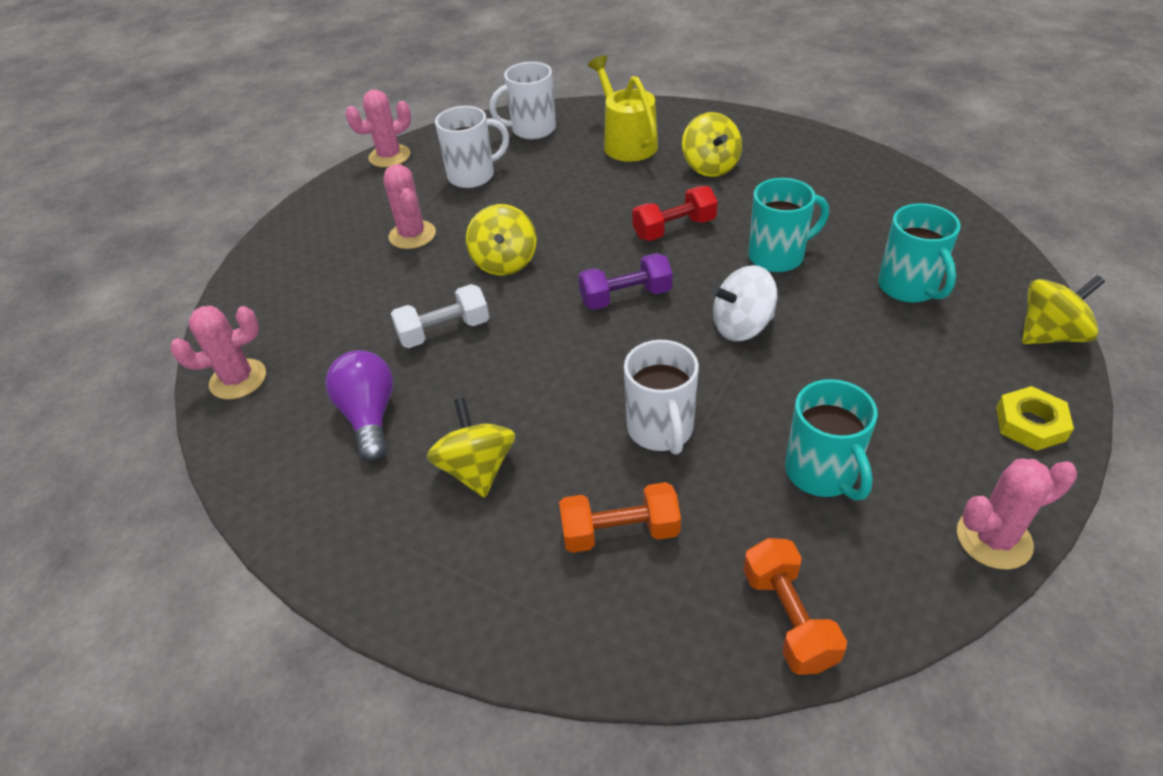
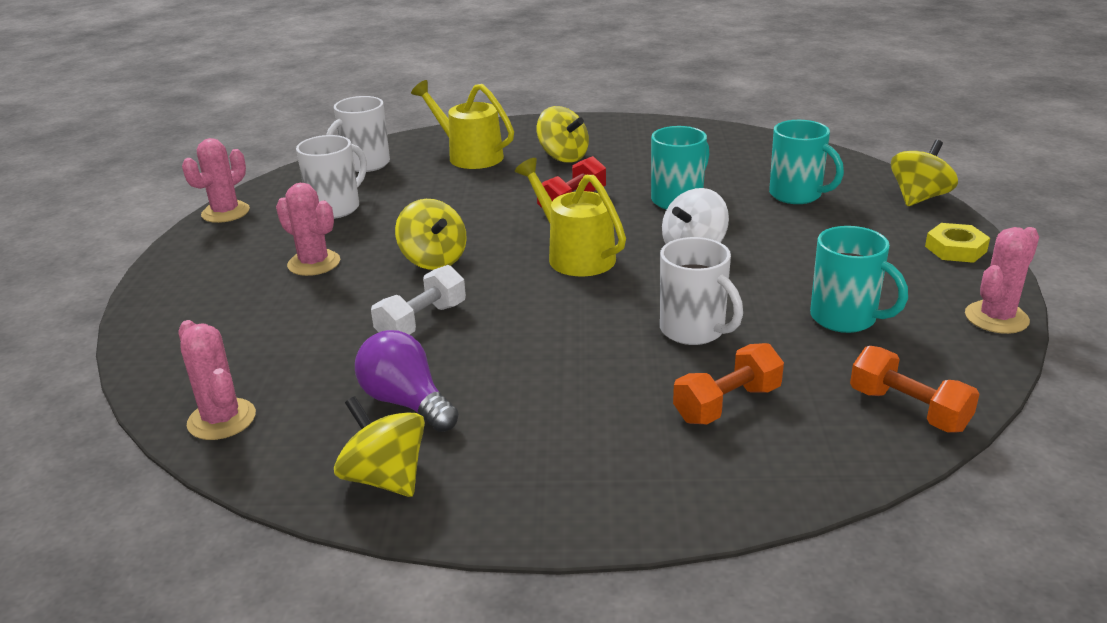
camera: 30 degrees left, 15 degrees down
(238, 379) = (222, 419): pink cactus -> pink cactus turned 75 degrees counterclockwise
(477, 469) = (556, 405): yellow spinning top -> yellow spinning top (385, 478)
(625, 297) = (574, 255): purple dumbbell -> yellow watering can

